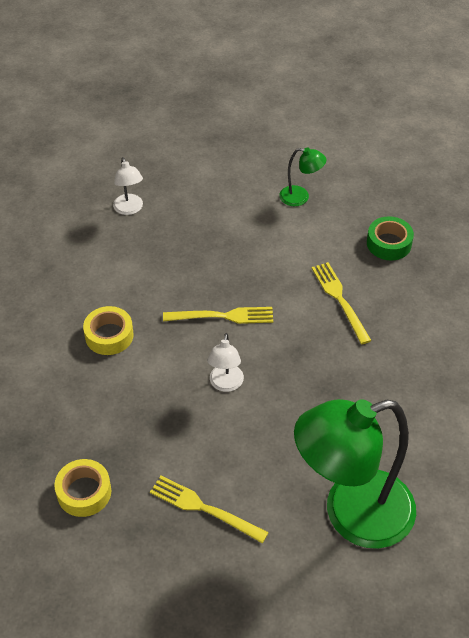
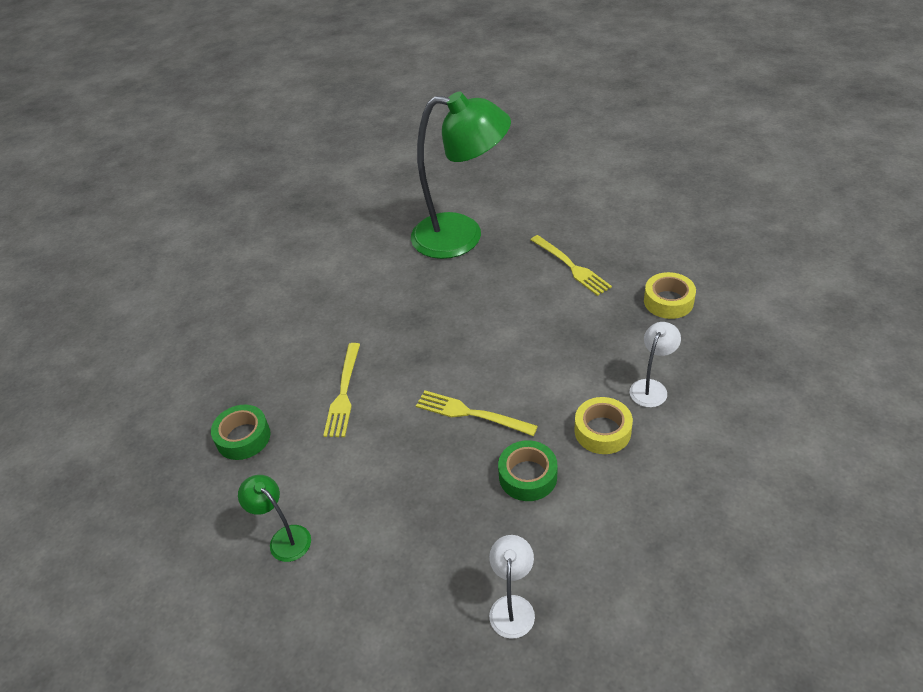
camera: 150 degrees left, 5 degrees down
(154, 284) = (528, 476): none -> green tape
(225, 384) = (505, 348): white lamp -> white lamp (651, 387)

